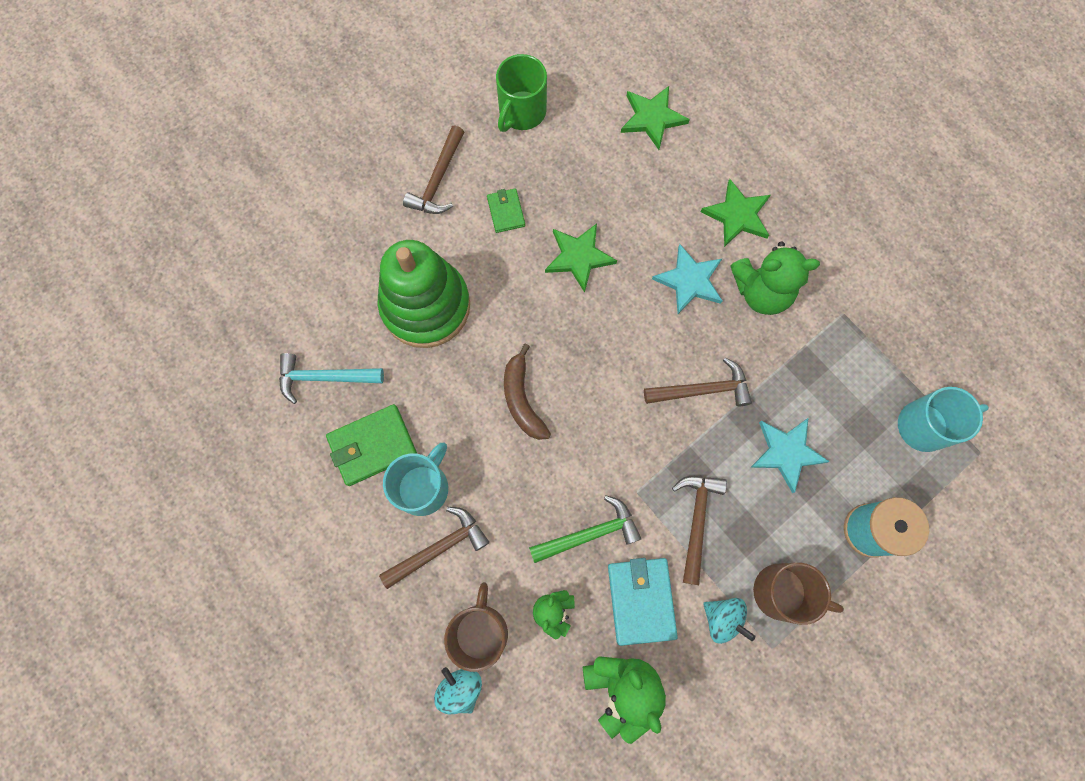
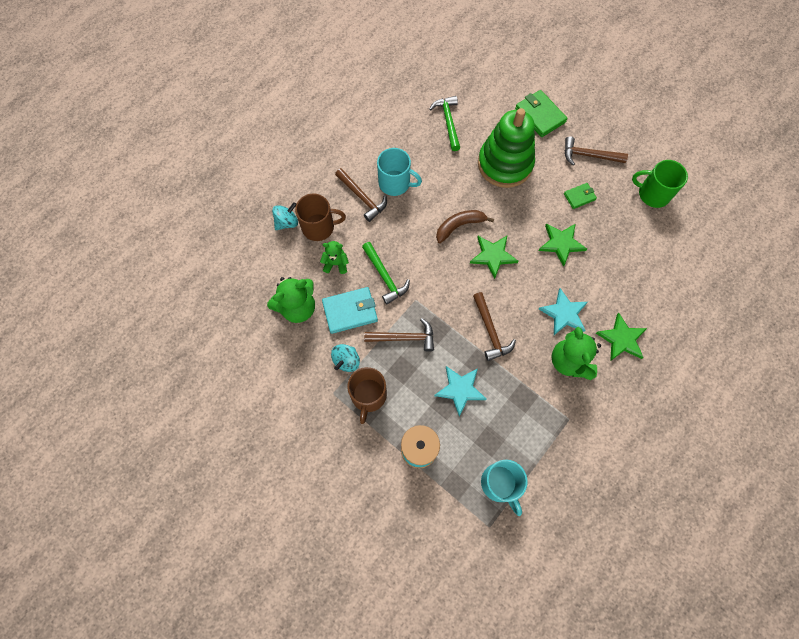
camera: 80 degrees right, 5 degrees down
(325, 377) = (448, 122): turquoise hammer -> green hammer
(373, 446) = (414, 153): green wallet -> green wallet (540, 115)
(652, 118) = (677, 274): green star -> green star (493, 256)

